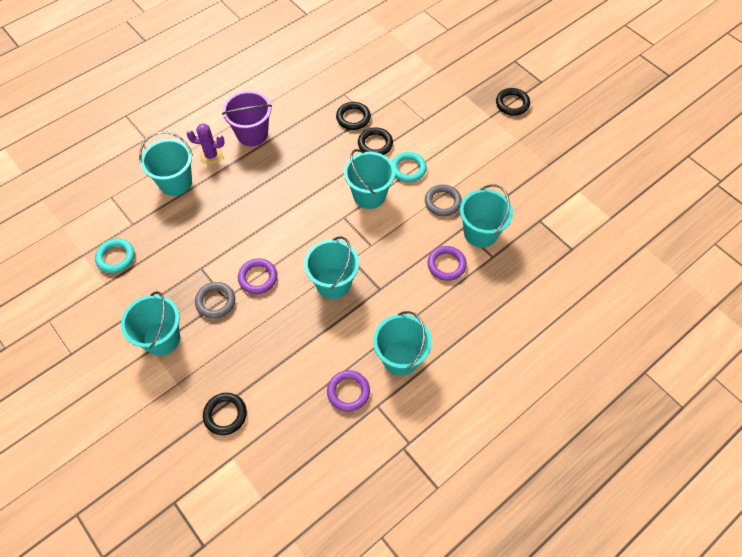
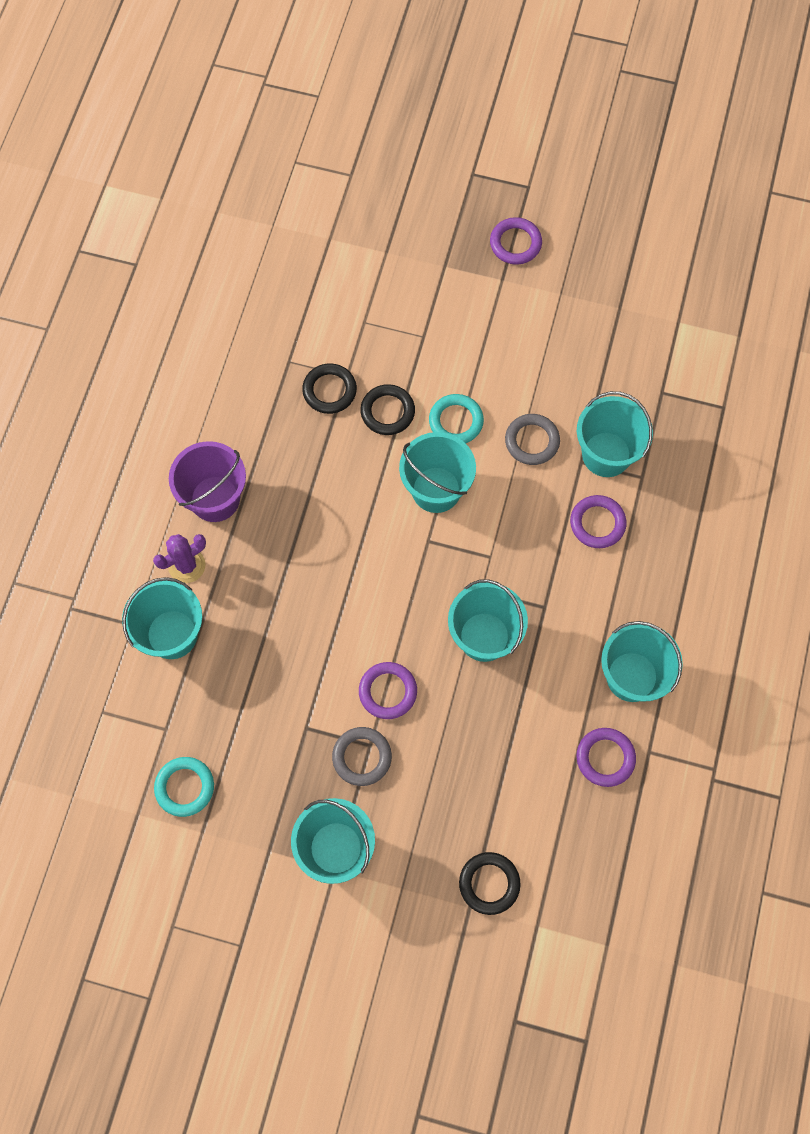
camera: 35 degrees left, 10 degrees up
(512, 104) = (515, 243): black ring -> purple ring

